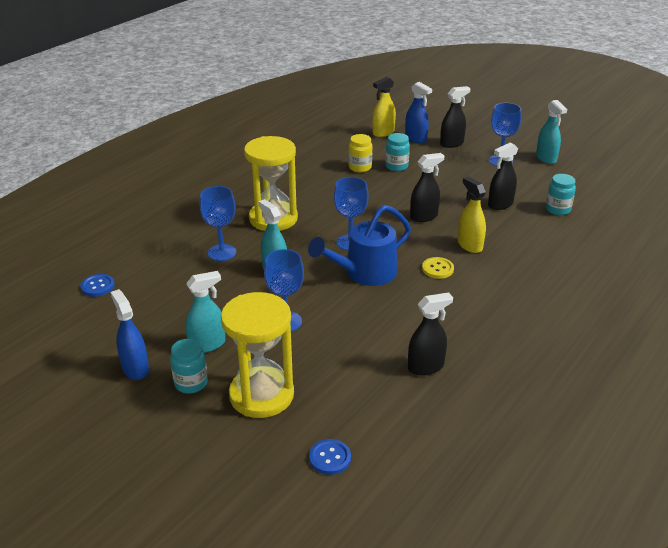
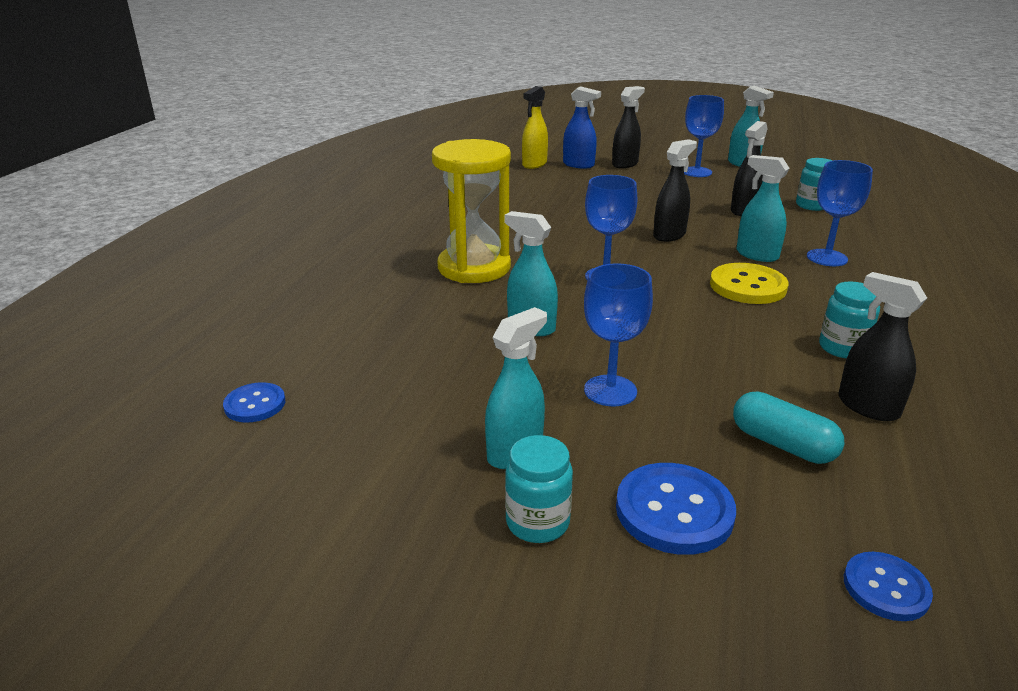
camera: 20 degrees left, 5 degrees down
(135, 368) = (416, 523): blue spray bottle -> none
(222, 252) = (432, 320): blue goblet -> blue goblet (827, 258)
(261, 395) = (674, 511): yellow hourglass -> blue button
(352, 376) = (782, 444): none -> turquoise capsule
(360, 167) = (539, 199): yellow jar -> none
(364, 274) = (660, 308): blue watering can -> none
(396, 166) = (583, 192): turquoise jar -> turquoise jar (842, 348)
(426, 367) = (867, 407): black spray bottle -> black spray bottle turned 90 degrees counterclockwise
(437, 269) = (747, 286): yellow button -> yellow button, size x1.64
(469, 245) = (757, 255): yellow spray bottle -> turquoise spray bottle

